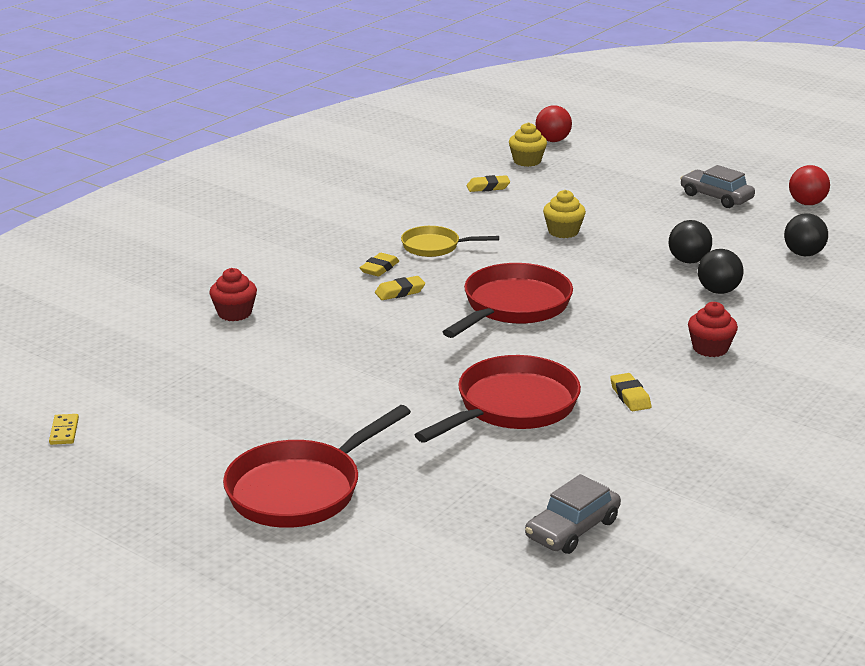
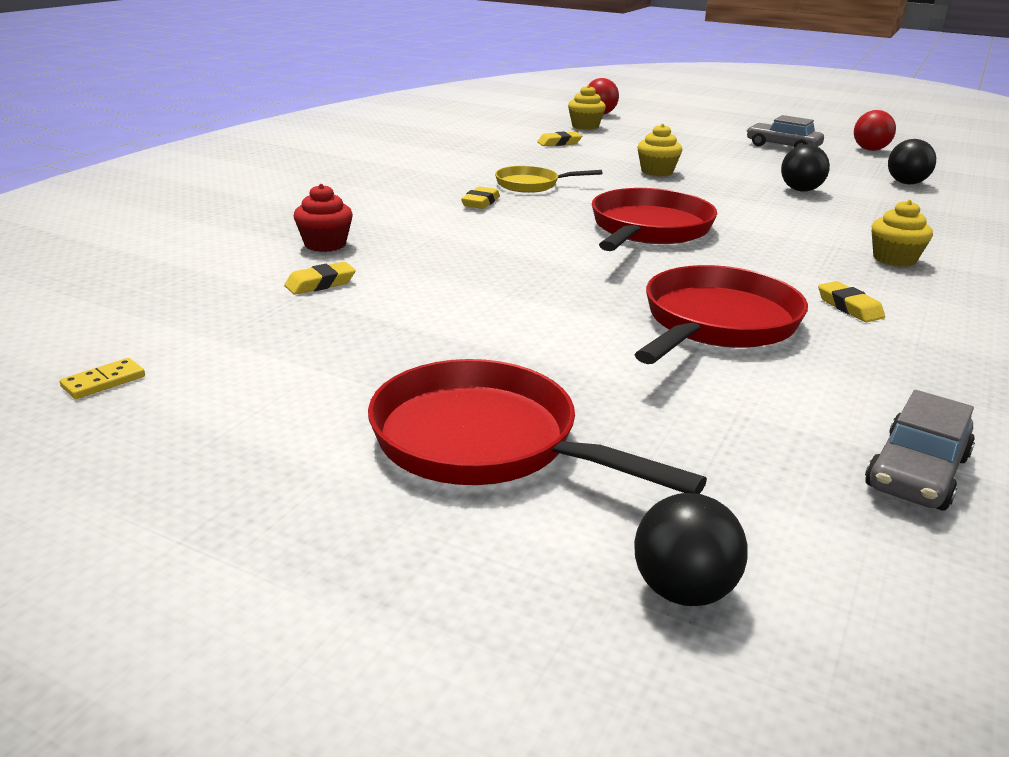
camera: 10 degrees left, 0 degrees up
(64, 431) = (103, 382): yellow domino -> yellow domino turned 60 degrees clockwise
(300, 490) = (485, 442): red pan -> red pan turned 90 degrees clockwise
(400, 292) = (514, 221): yellow eraser -> yellow eraser (320, 284)
(710, 348) = (894, 259): red cupcake -> yellow cupcake
(718, 291) = (853, 212): black ball -> black ball (683, 591)

